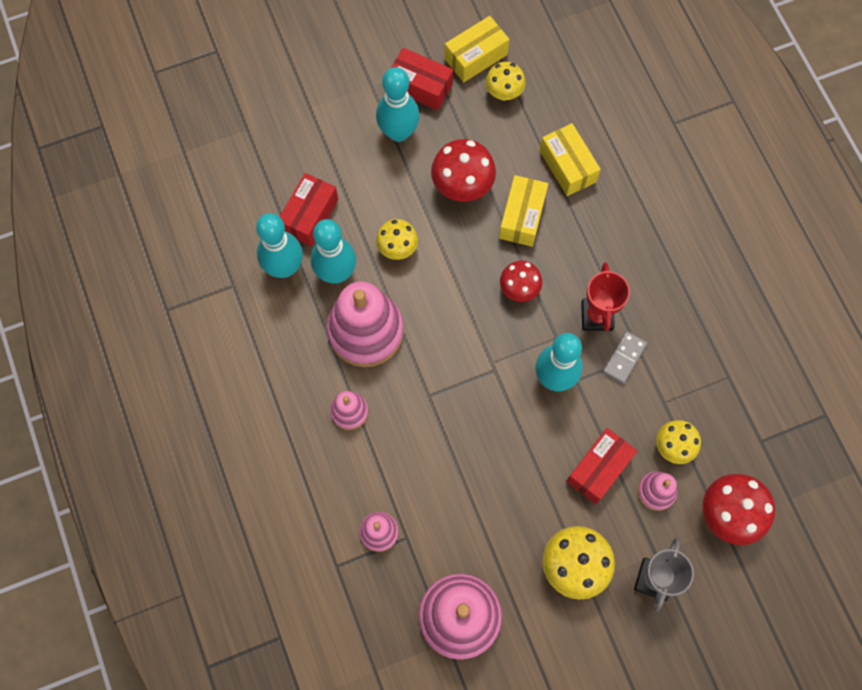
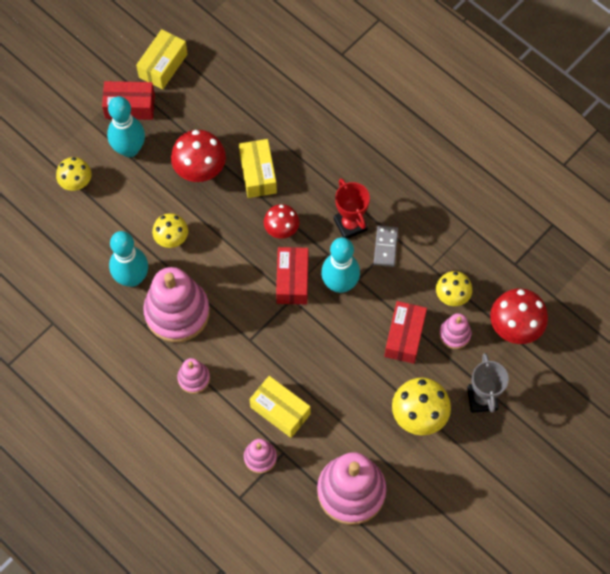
camera: 25 degrees left, 5 degrees down
(284, 267) = (88, 291): turquoise bowling pin -> none
(309, 216) = (89, 243): red box -> red box (292, 280)
(504, 93) = (198, 84): yellow mushroom -> yellow mushroom (76, 182)
(567, 166) = (275, 121): yellow box -> yellow box (280, 410)

